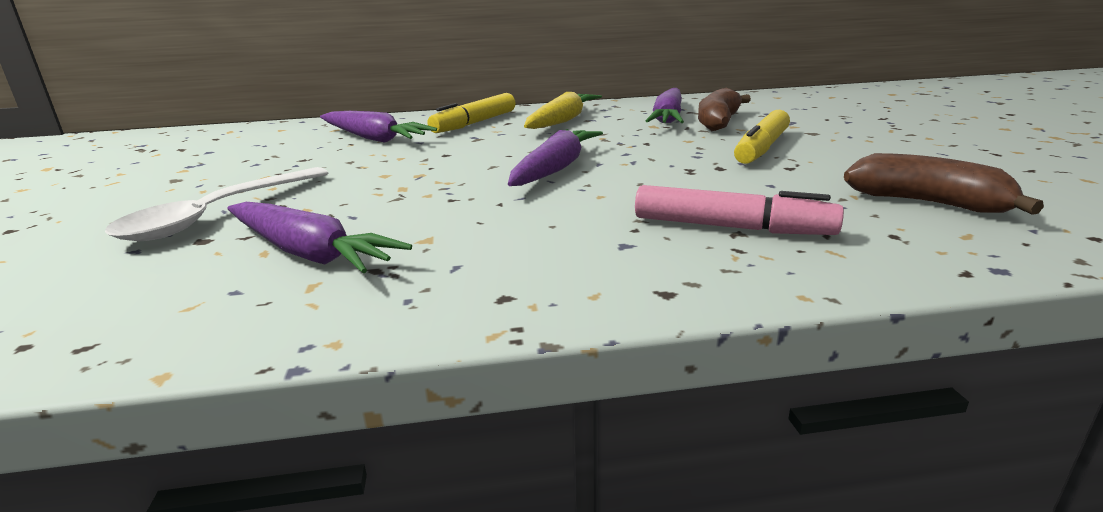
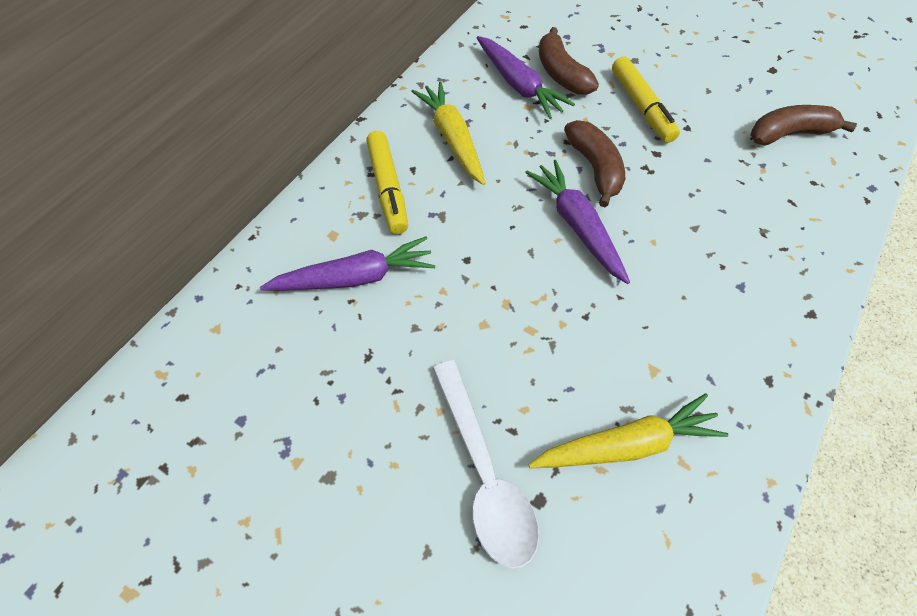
camera: 50 degrees left, 35 degrees up
(309, 253) = (626, 444): purple carrot -> yellow carrot
(639, 156) = (594, 168): none -> brown banana
(731, 227) = (755, 228): pink marker -> none

